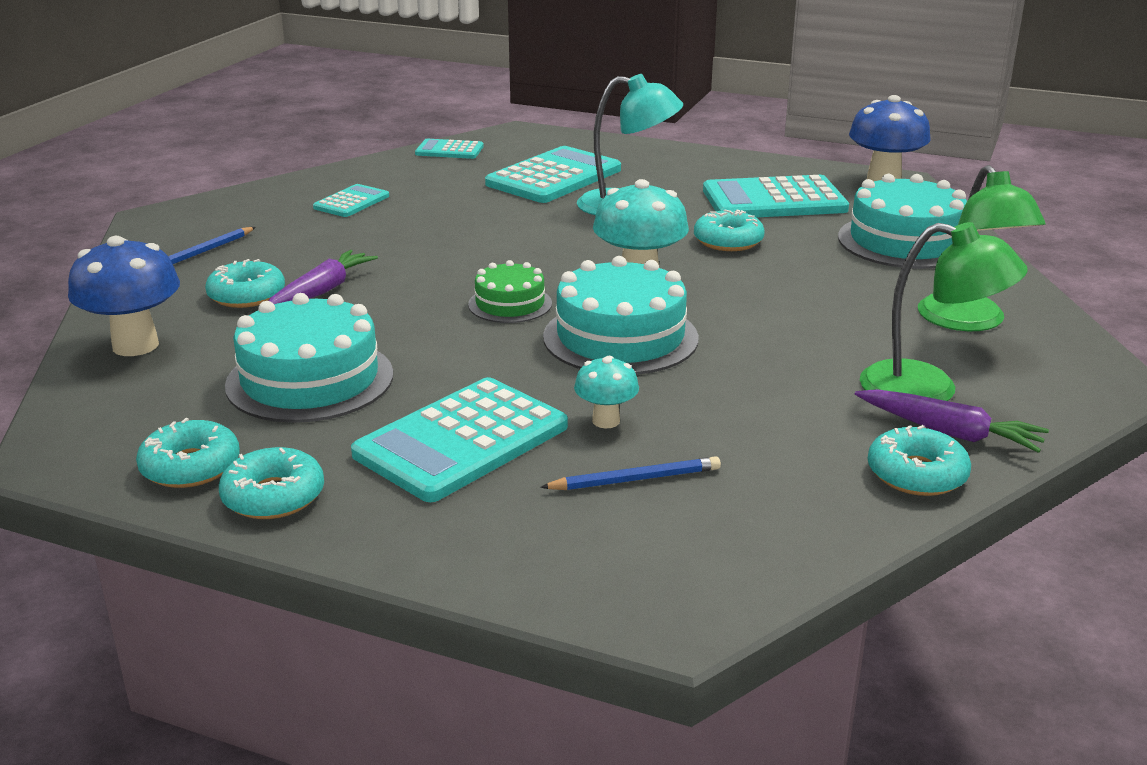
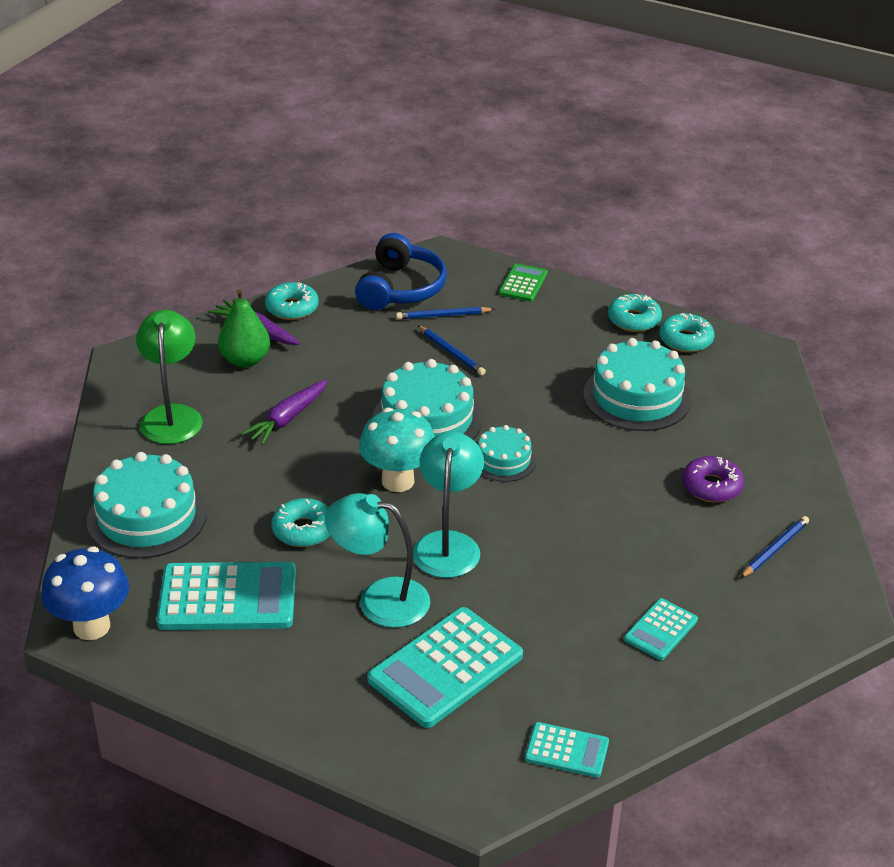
camera: 175 degrees left, 10 degrees up
(135, 345) = (769, 437): blue mushroom -> none
(246, 295) = (711, 486): turquoise donut -> purple donut
(321, 291) = (653, 487): purple carrot -> purple carrot (287, 419)
(462, 441) = (536, 345): turquoise calculator -> none
(485, 556) = (523, 283): none -> green calculator
(510, 304) = (504, 460): green cake -> turquoise cake
(567, 239) = (448, 544): none -> turquoise lamp
(606, 421) = (451, 352): turquoise mushroom -> blue pencil
(733, 527) = (401, 288): none -> blue headphones
(928, 390) = (245, 360): green lamp -> green pear

